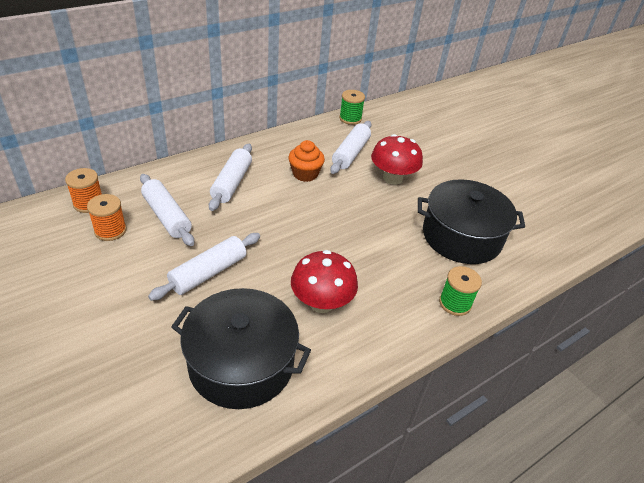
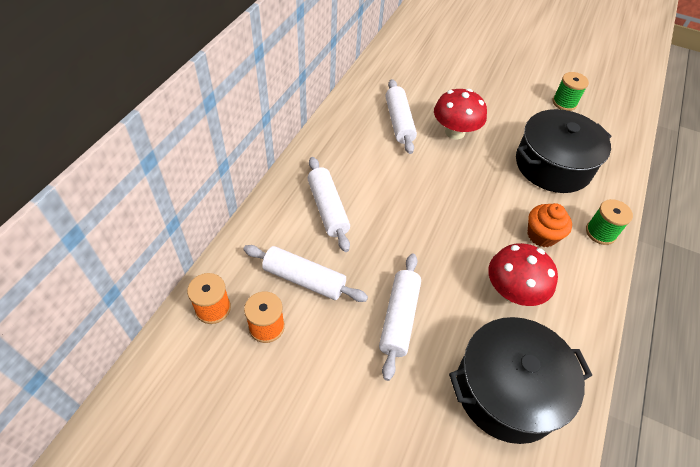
camera: 30 degrees left, 10 degrees up
(305, 174) = (381, 164): orange cupcake -> orange cupcake (541, 235)
(350, 118) = (364, 82): green spool -> green spool (564, 103)

